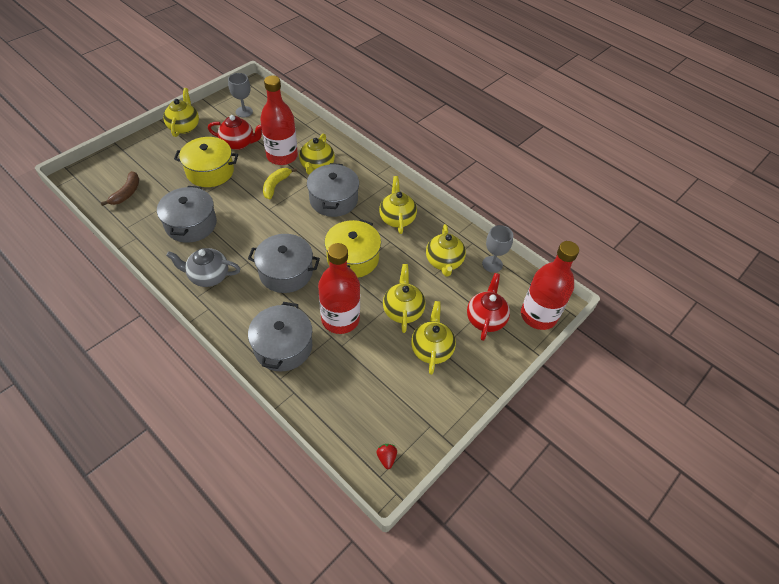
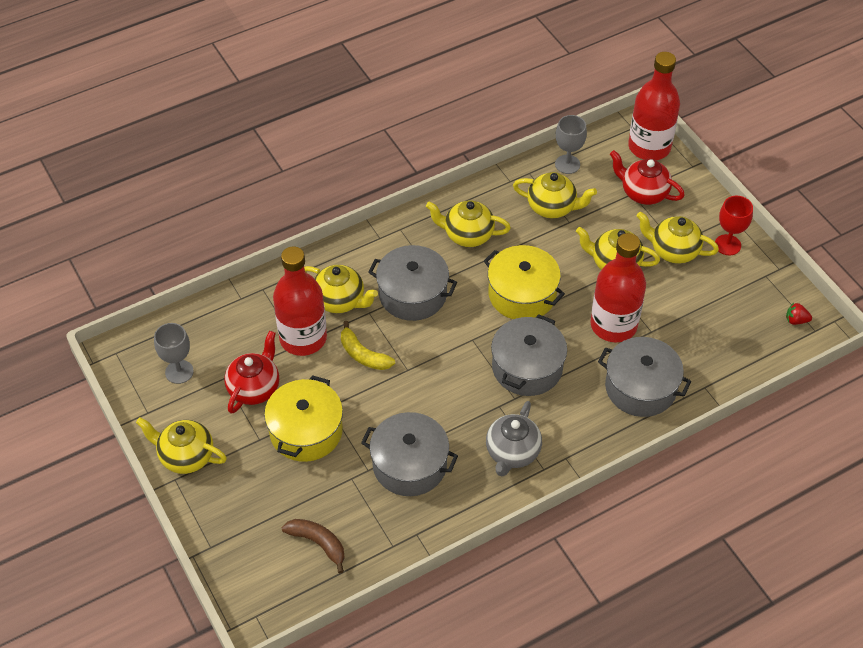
camera: 70 degrees left, 0 degrees up
(454, 389) = (727, 245): none -> red goblet

